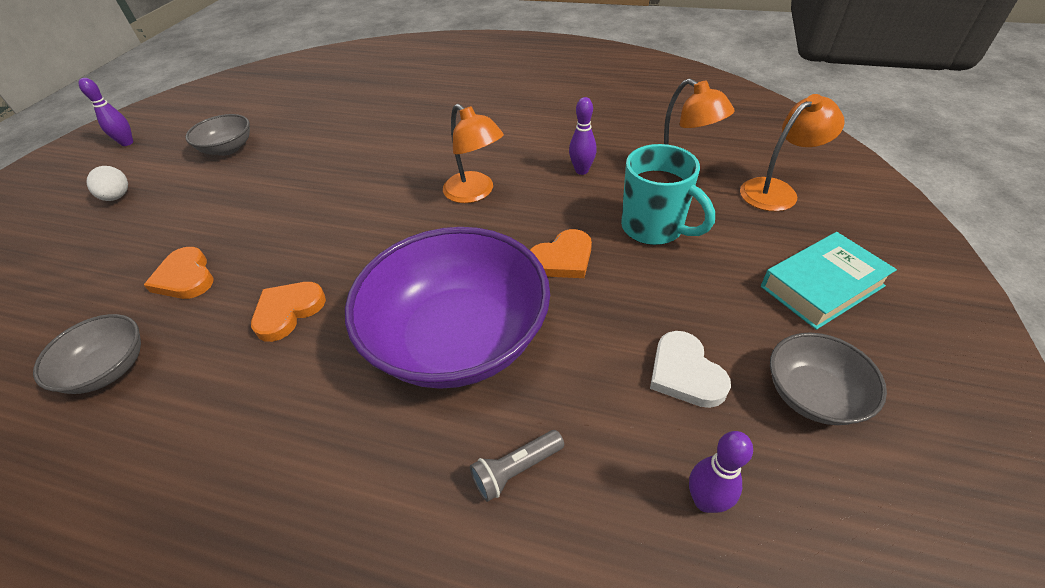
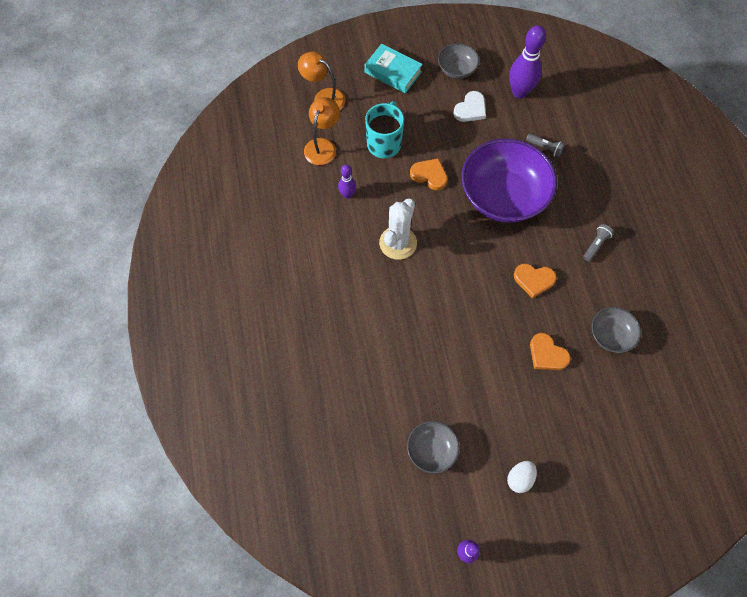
camera: 120 degrees left, 20 degrees up
(185, 277) = (547, 354): orange heart -> orange heart turned 105 degrees clockwise
(247, 440) = (595, 245): none -> grey flashlight
(475, 193) = (398, 243): orange lamp -> white cactus
(705, 501) = (519, 92): purple bowling pin -> purple bowling pin, size x1.82

